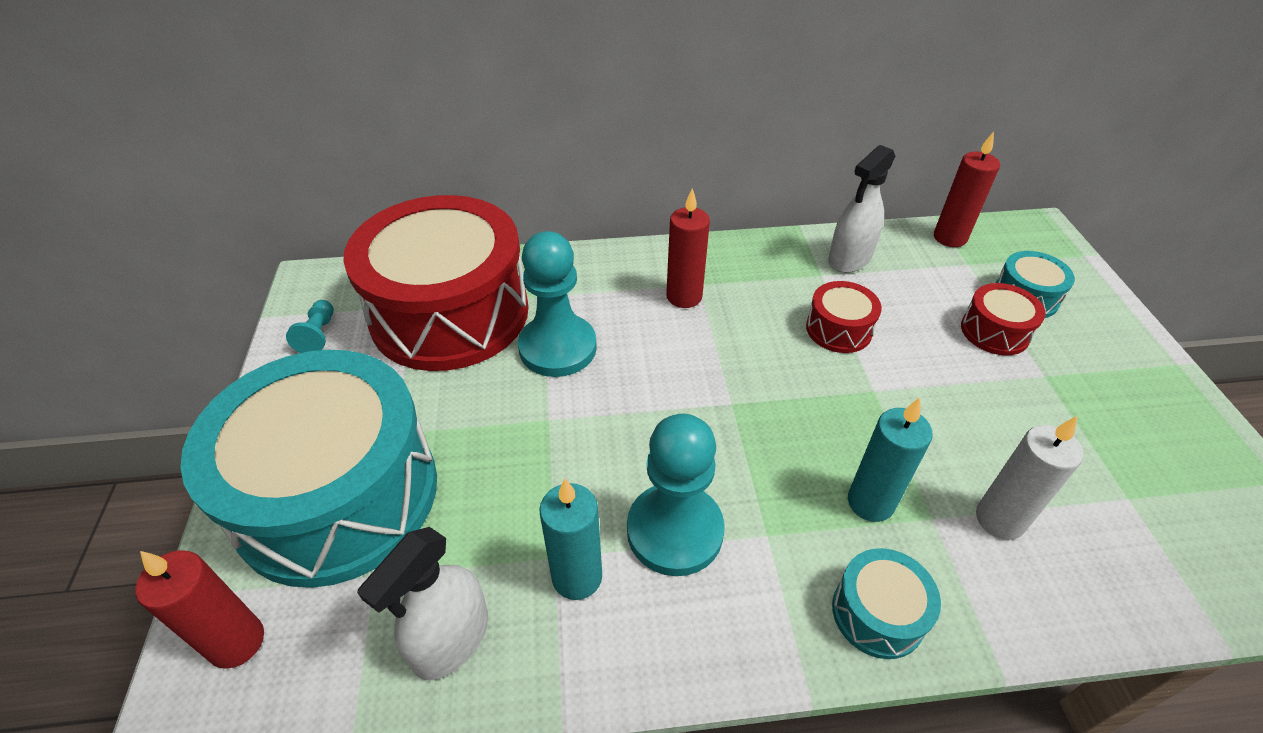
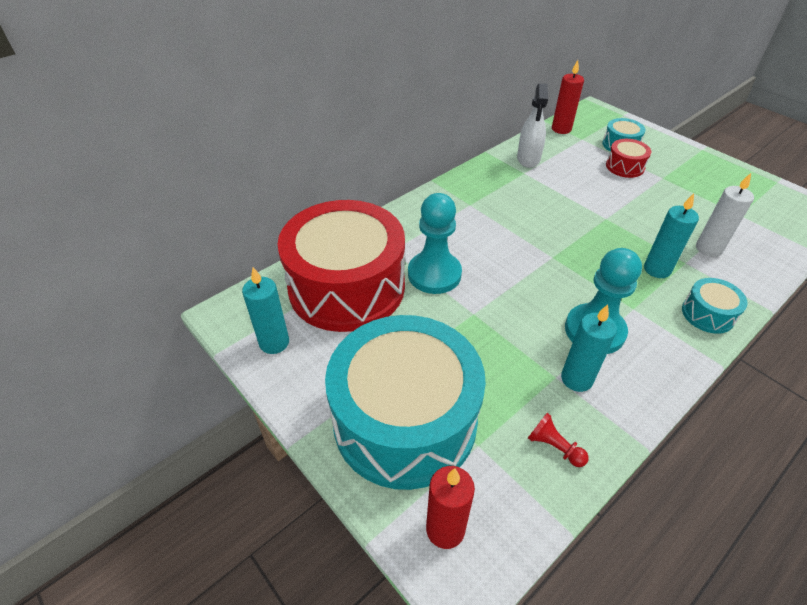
camera: 35 degrees left, 0 degrees up
(318, 335) = (274, 342): turquoise pawn -> turquoise candle
(451, 640) = (554, 447): white spray bottle -> red pawn
(684, 296) = (470, 215): red candle -> none
(838, 329) = (561, 196): red drum -> none

